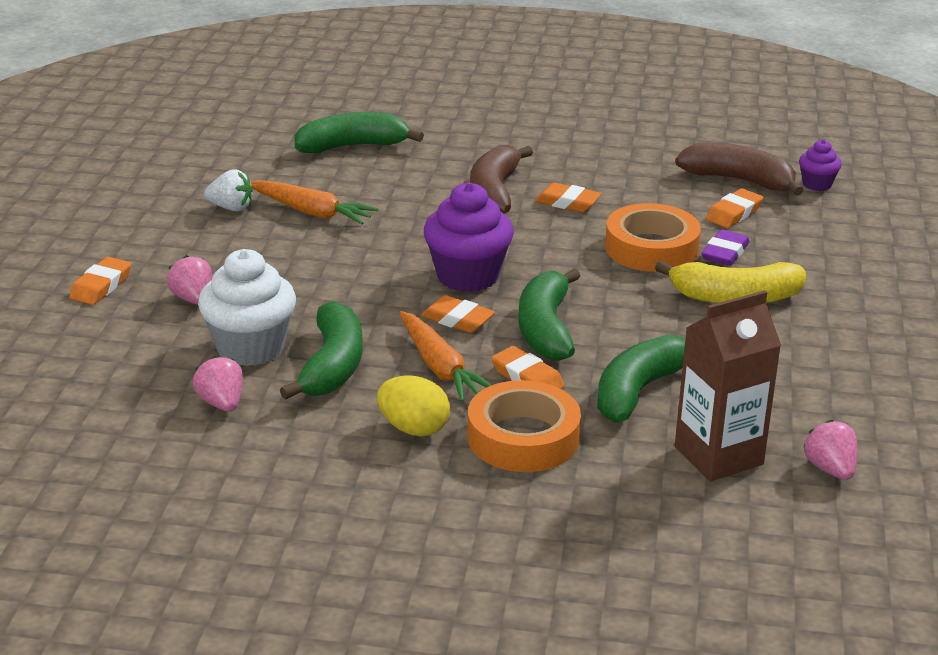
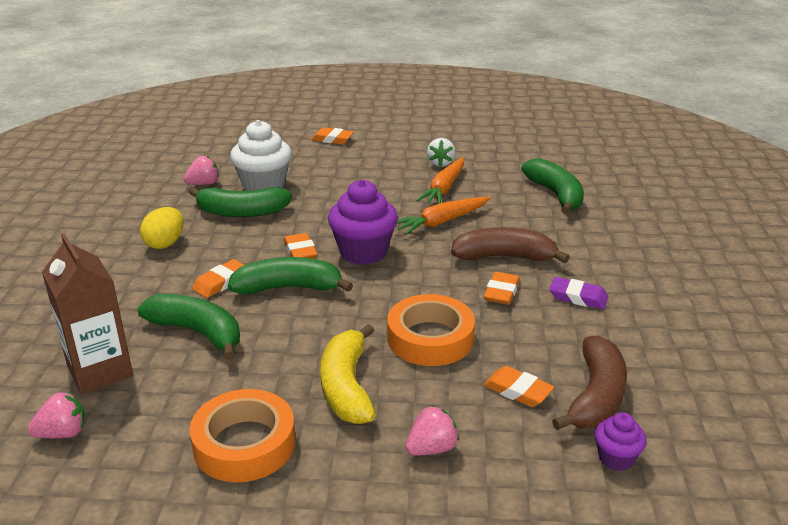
camera: 85 degrees right, 0 degrees up
(193, 299) = (320, 164): pink strawberry -> pink strawberry (431, 448)
(440, 367) = (237, 248): orange carrot -> orange carrot (441, 222)
(457, 319) = (300, 251): orange eraser -> orange eraser turned 45 degrees counterclockwise
(523, 437) = (145, 283): orange tape -> orange tape (244, 444)
(725, 253) = (432, 382): purple eraser -> purple eraser (578, 297)

